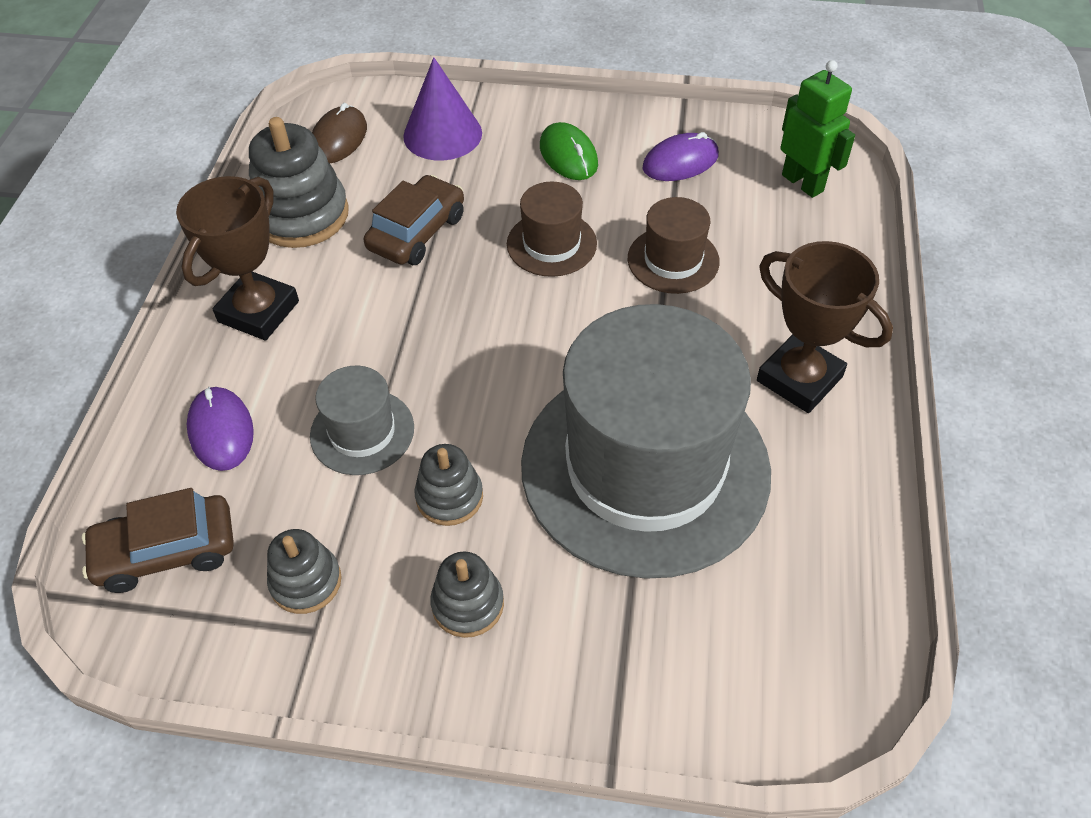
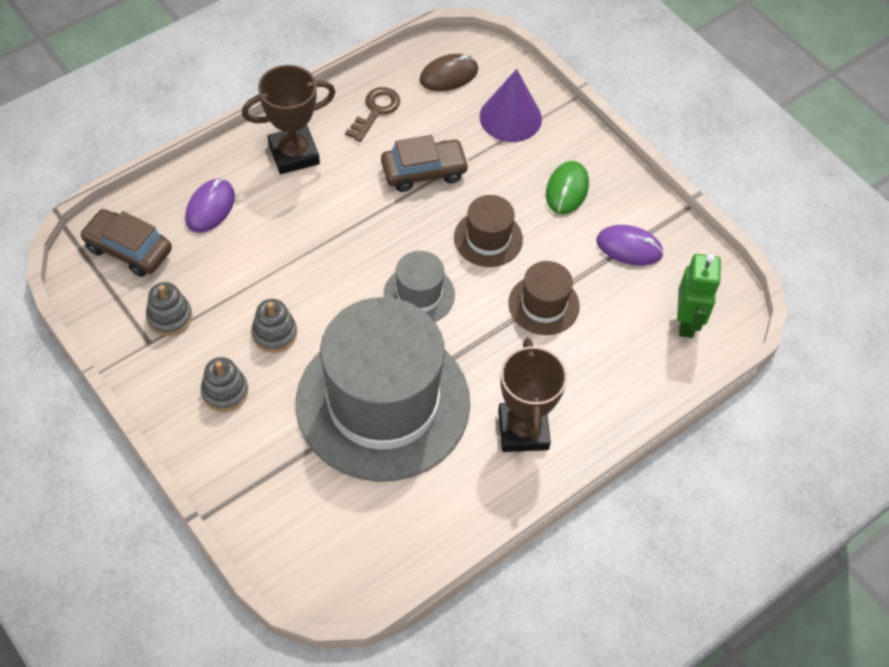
camera: 40 degrees right, 5 degrees up
(301, 215) = (375, 111): grey stacking toy -> brown key
(362, 432) = (272, 264): grey hat -> grey hat (419, 294)

